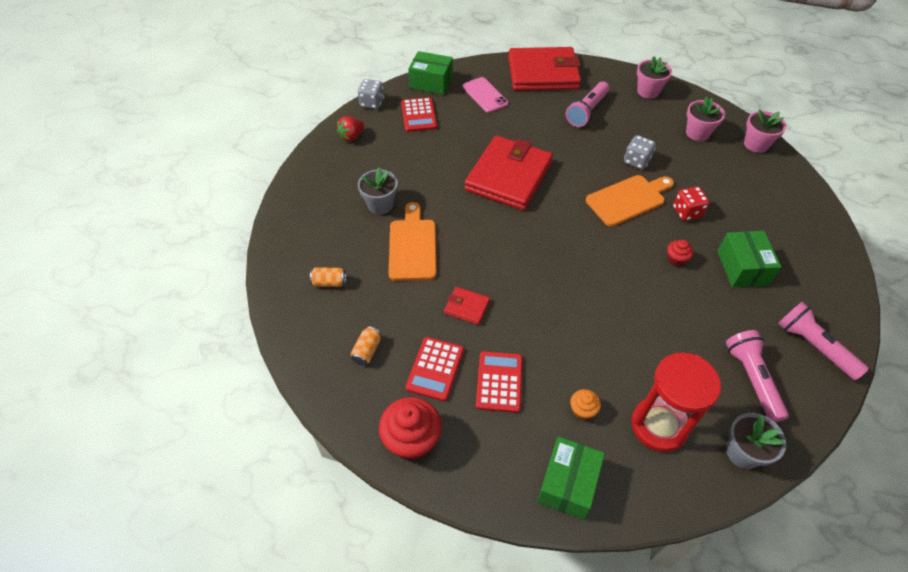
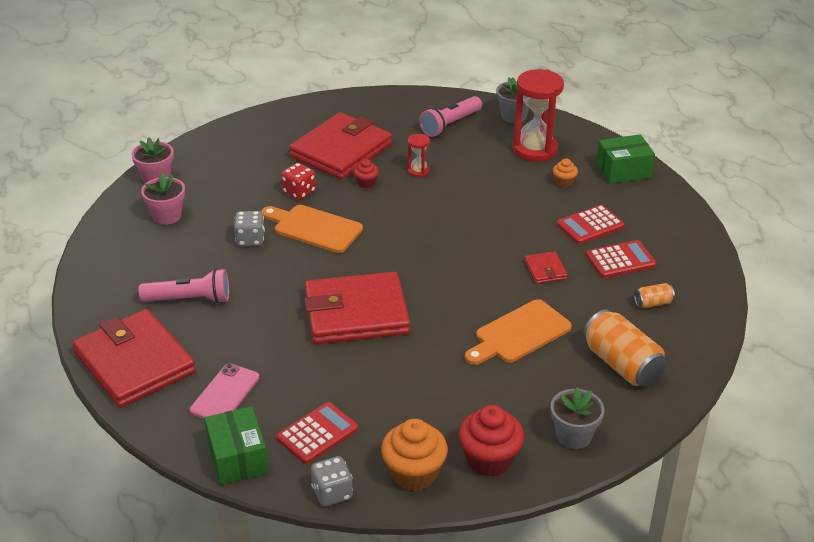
camera: 125 degrees left, 15 degrees down
(329, 282) = (622, 365): orange can -> orange can, size x2.11
(351, 137) = (414, 473): red strawberry -> orange cupcake
(380, 204) = (493, 385): grey flower pot -> grey flower pot (573, 436)
(412, 440) = (685, 245): red cupcake -> red cupcake (489, 459)
(648, 91) = (111, 268): pink flower pot -> none
(673, 304) = (418, 171): none -> red hourglass
(742, 268) = (341, 151): green box -> red wallet
(814, 346) = (390, 108): pink flashlight -> none

